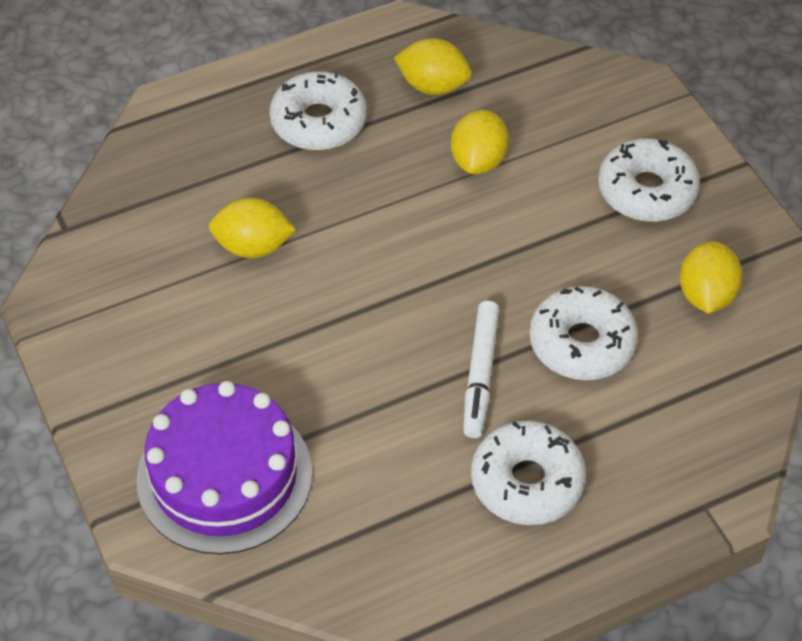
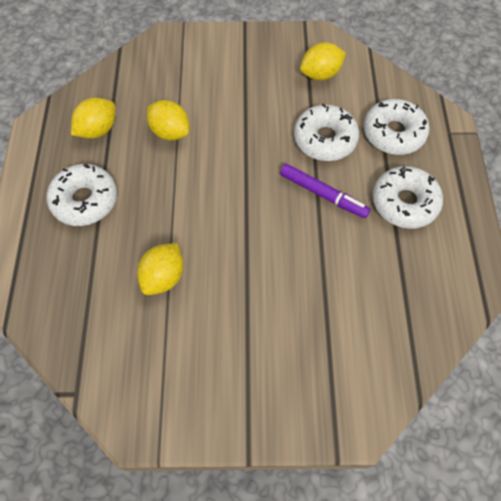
camera: 65 degrees left, 10 degrees up
(224, 476) = (335, 362): purple cake -> none
(480, 374) = (323, 194): white marker -> purple marker
(646, 191) = (238, 68): white donut -> white donut (393, 133)
(706, 295) = (320, 74): yellow lemon -> yellow lemon turned 60 degrees counterclockwise

